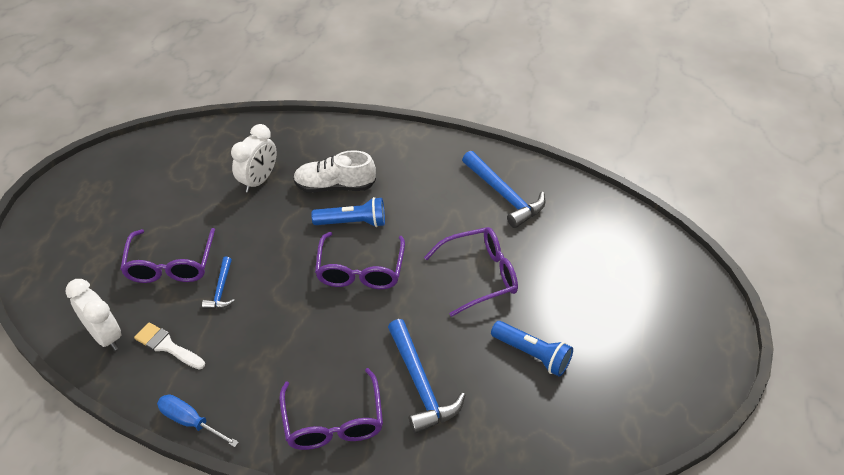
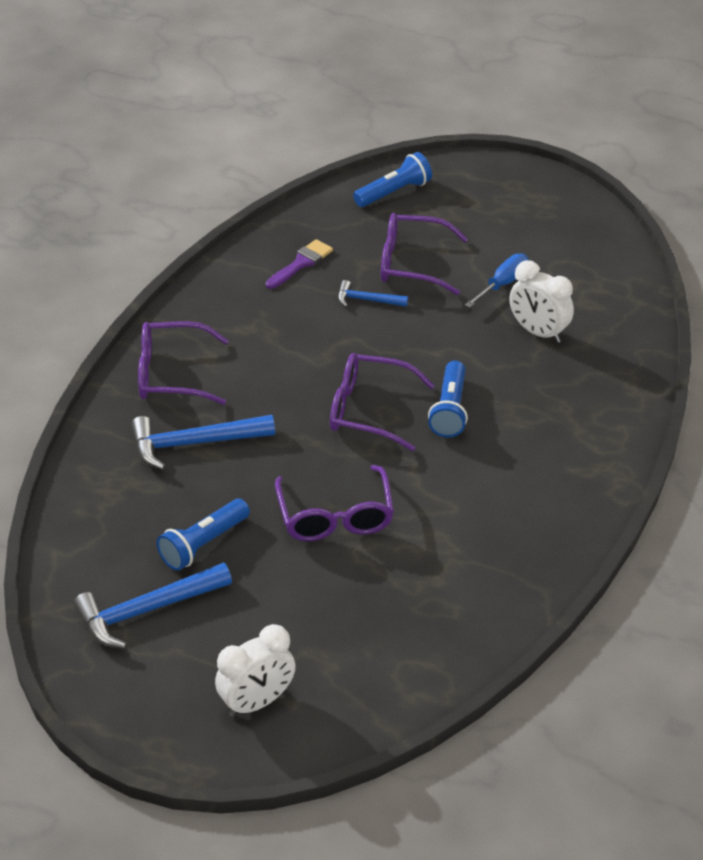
camera: 100 degrees right, 5 degrees down
(61, 290) = (394, 192): none -> blue flashlight
(105, 336) = (326, 223): white clock -> white clock (257, 702)
(167, 346) = (301, 263): white brush -> purple brush
(191, 422) = (205, 280): blue screwdriver -> blue screwdriver (502, 284)
(334, 186) = (518, 398): white shoe -> none
(504, 195) = (475, 565): blue hammer -> blue hammer (147, 610)

